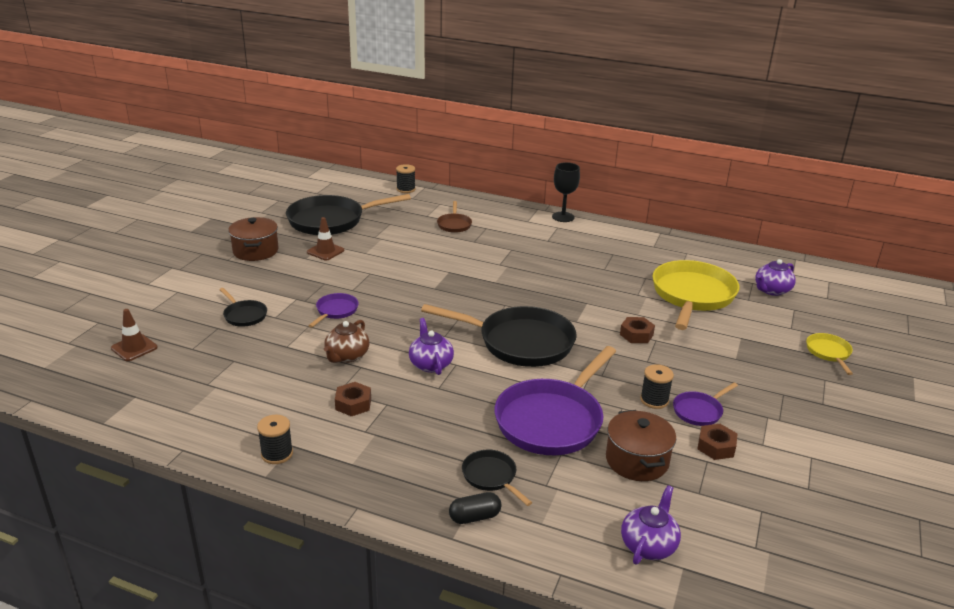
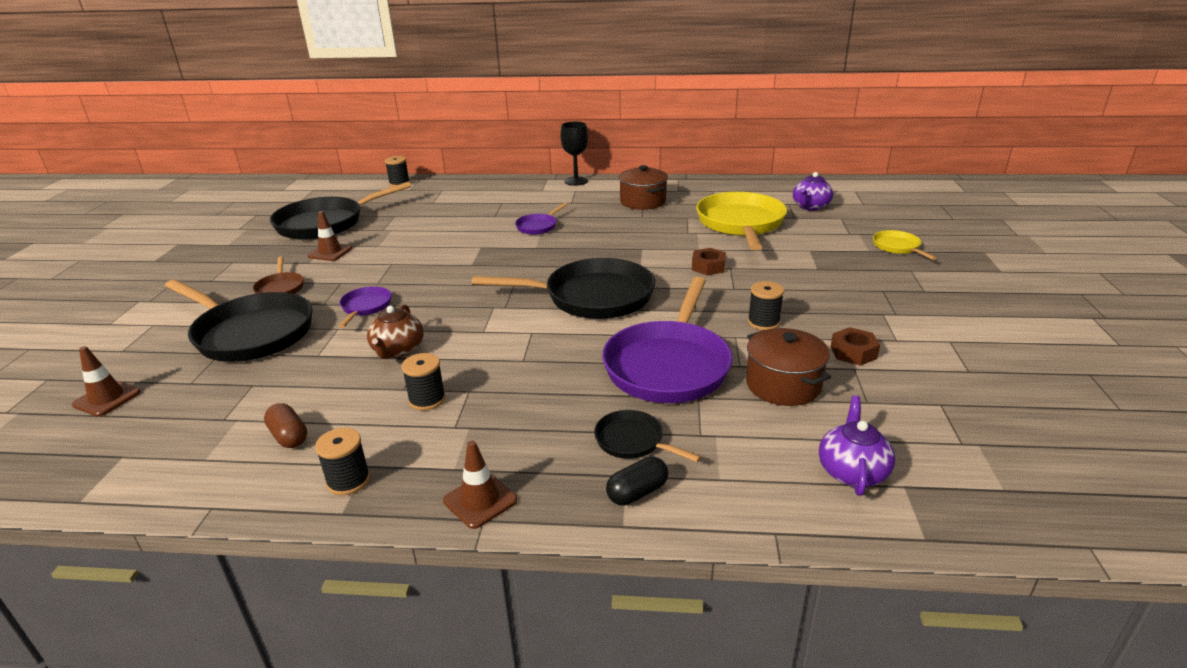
camera: 15 degrees left, 0 degrees up
(244, 315) = (250, 333): black pan -> black pan, size x2.14
(247, 409) = (289, 436): none -> brown capsule
(255, 251) = (244, 266): brown pot -> brown pot (643, 202)
(353, 404) = (427, 399): brown nut -> black spool
(360, 492) = (480, 500): none -> brown traffic cone
(430, 364) = (502, 338): purple teapot -> none
(454, 224) = (466, 205): brown pan -> brown pan (280, 288)
(699, 411) = (814, 323): purple pan -> purple pan (538, 226)

